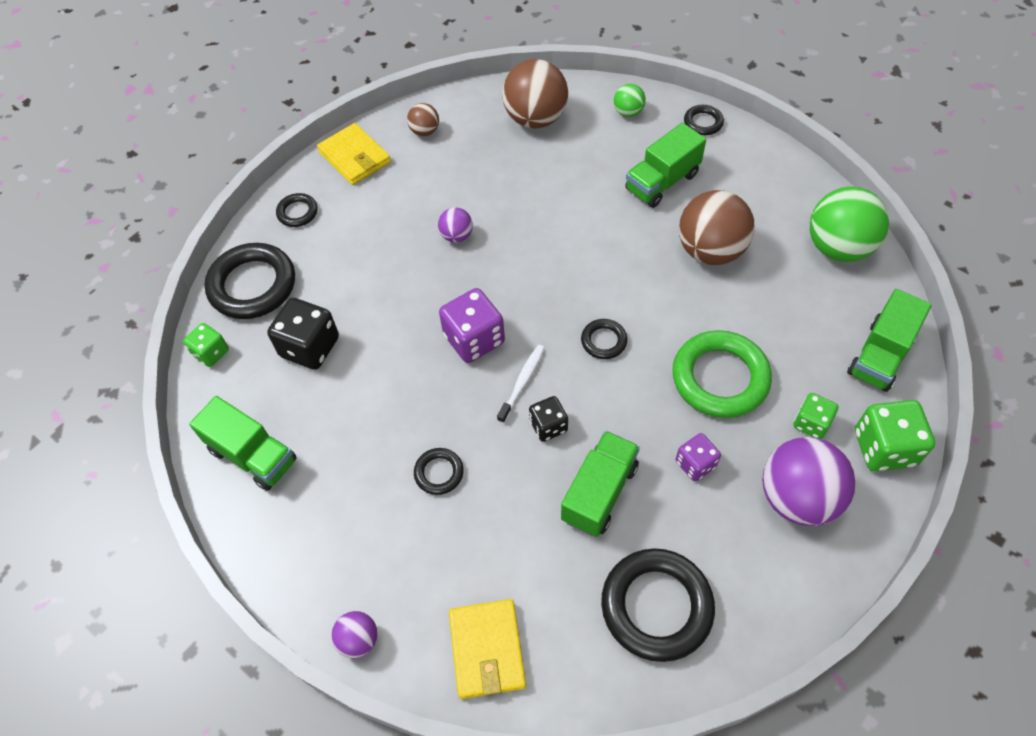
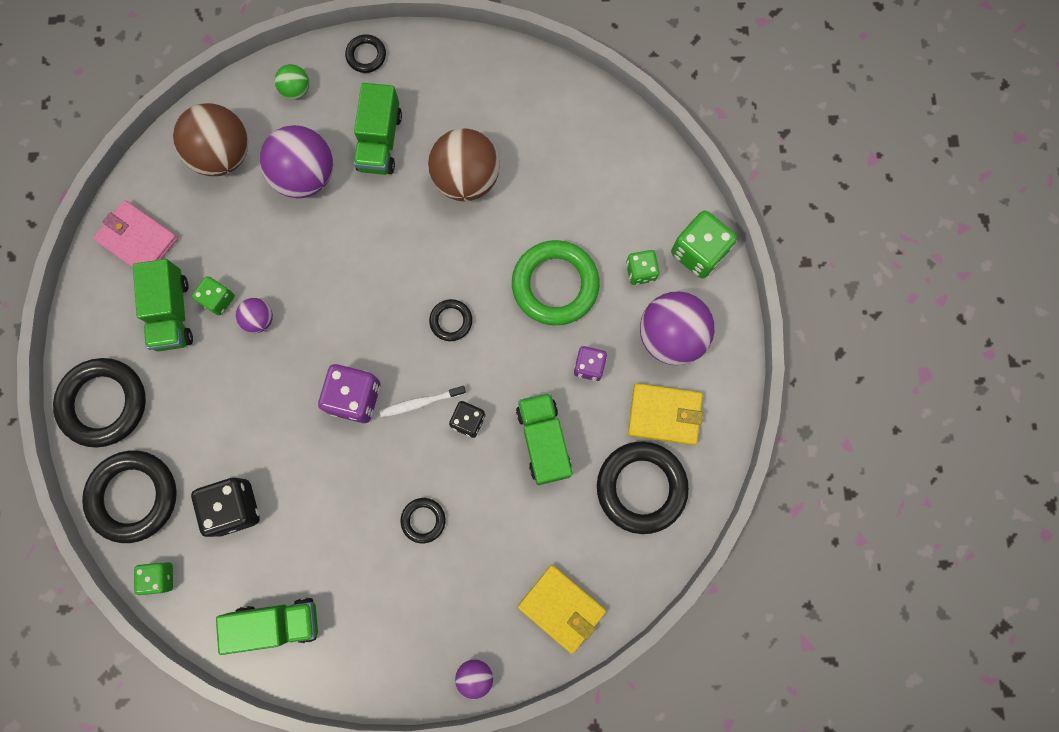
camera: 45 degrees left, 20 degrees up
(297, 212) = (104, 403): black ring -> black ring, size x2.04
(354, 157) = (100, 313): yellow wallet -> yellow wallet (664, 414)
(425, 131) = (138, 240): brown ball -> pink wallet
(441, 203) = (218, 299): none -> green dice
(522, 382) = (421, 403): white toothbrush -> white toothbrush turned 90 degrees counterclockwise
(582, 168) = (305, 176): none -> purple ball
(838, 247) = (556, 103): green ball -> none
(880, 355) = (647, 178): green truck -> green truck (172, 313)

